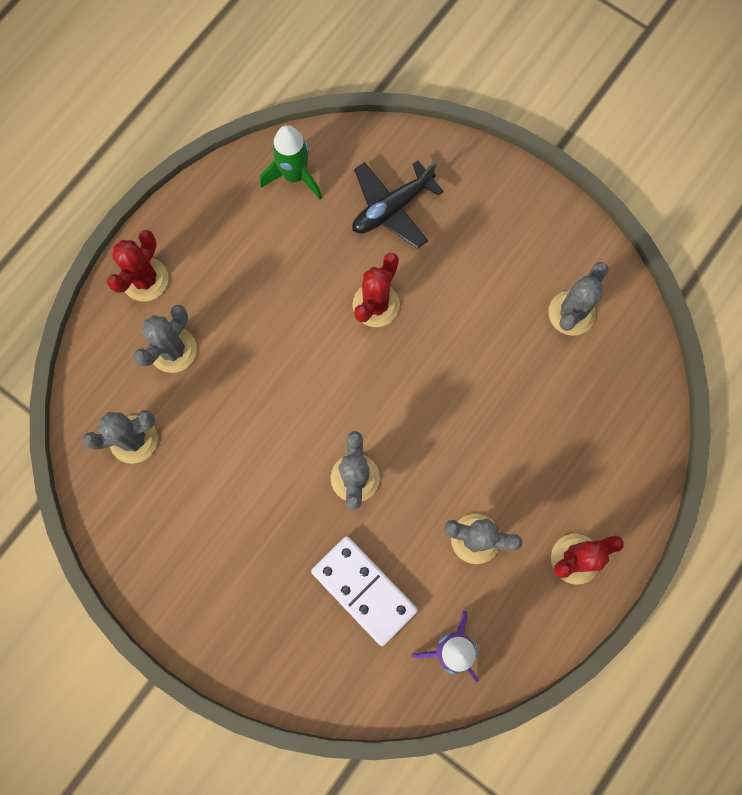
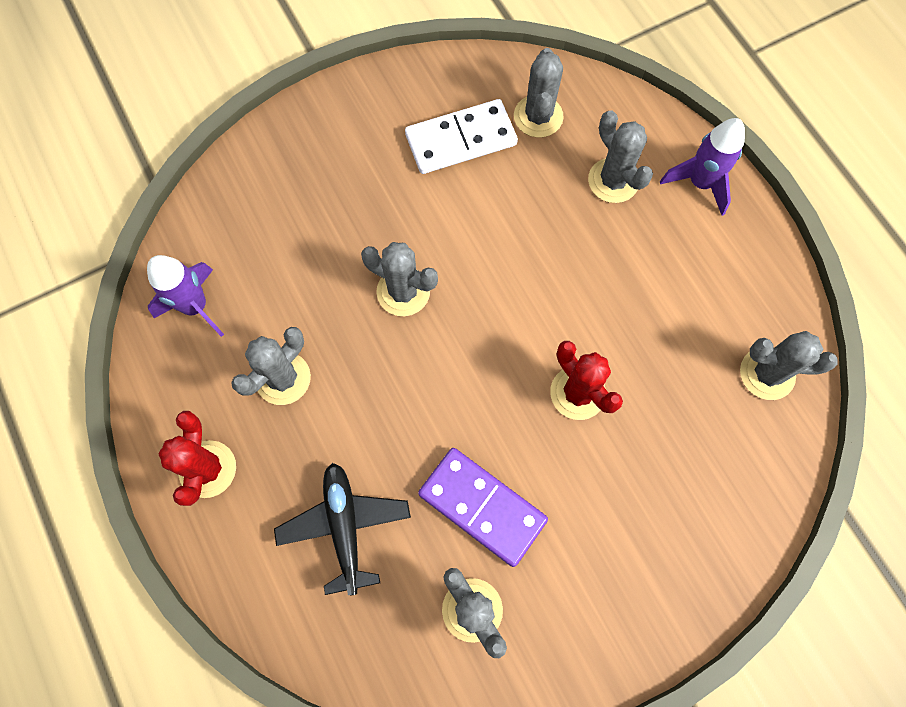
camera: 115 degrees right, 5 degrees down
(145, 279) = (700, 183): red cactus -> purple rocket
(294, 176) = (767, 373): green rocket -> grey cactus
(364, 590) = (293, 254): white domino -> white domino (461, 140)
(392, 208) = (687, 462): black plane -> black plane (345, 526)
(497, 337) = (482, 506): none -> purple domino

